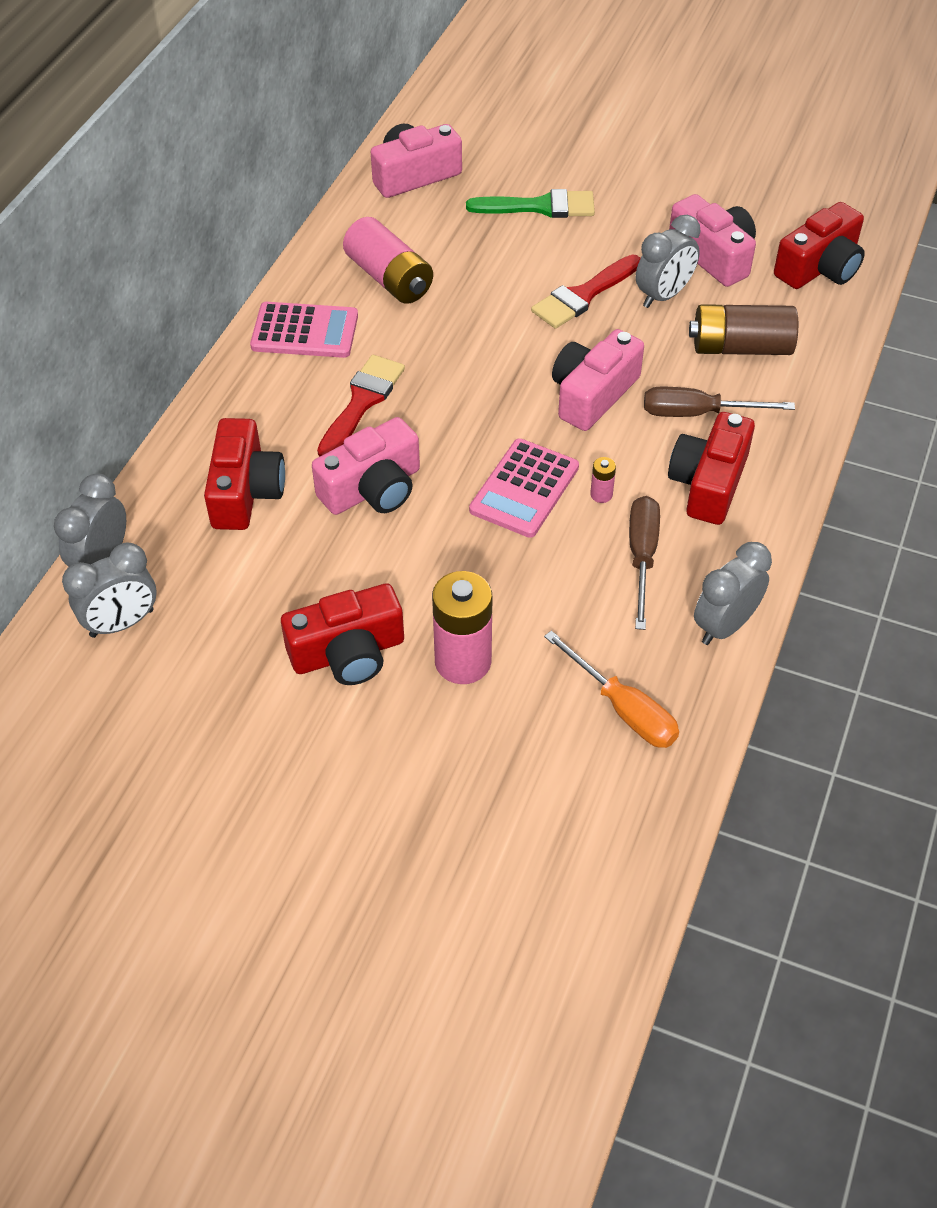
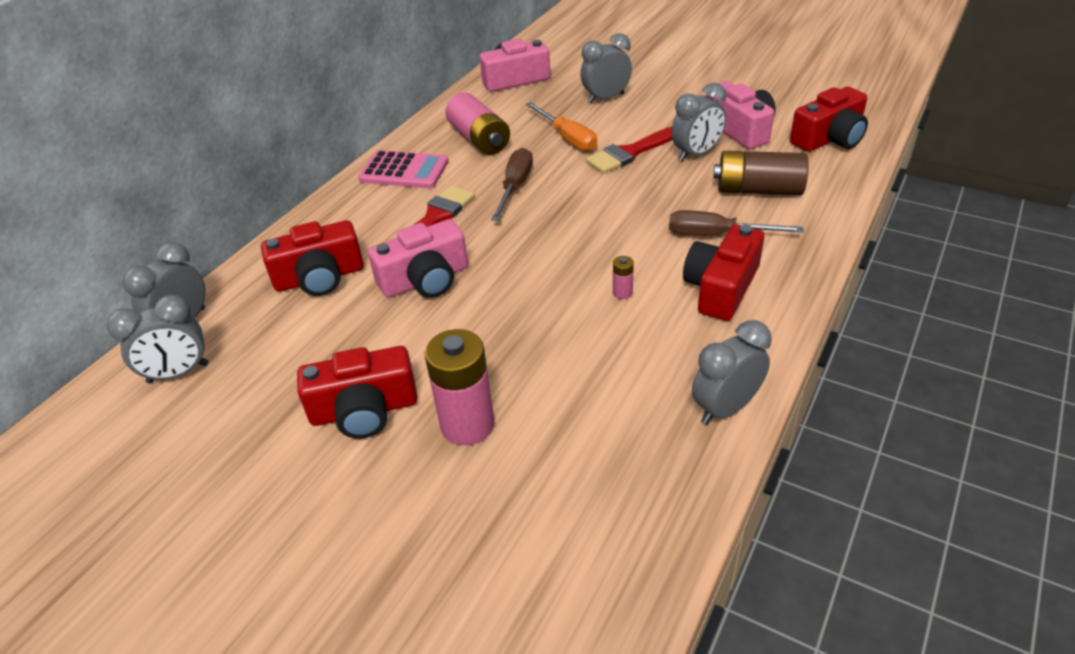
camera: 10 degrees right, 10 degrees down
(245, 491) = (320, 277): red camera -> red camera turned 60 degrees clockwise
(524, 489) = (555, 285): pink calculator -> none
(540, 207) = (606, 98): green brush -> grey clock
(592, 394) = (627, 219): pink camera -> none
(623, 709) = (615, 480): orange screwdriver -> orange screwdriver (568, 138)
(642, 557) = (652, 344): brown screwdriver -> brown screwdriver (515, 187)

